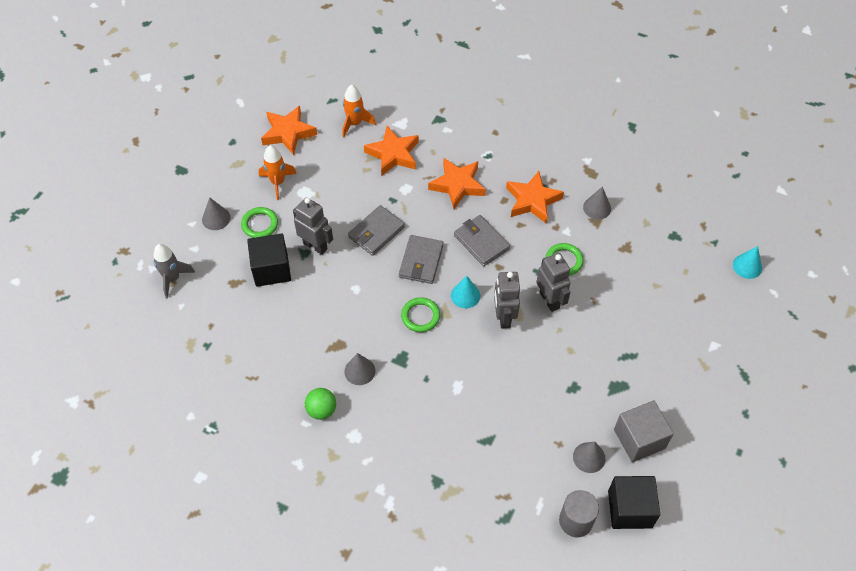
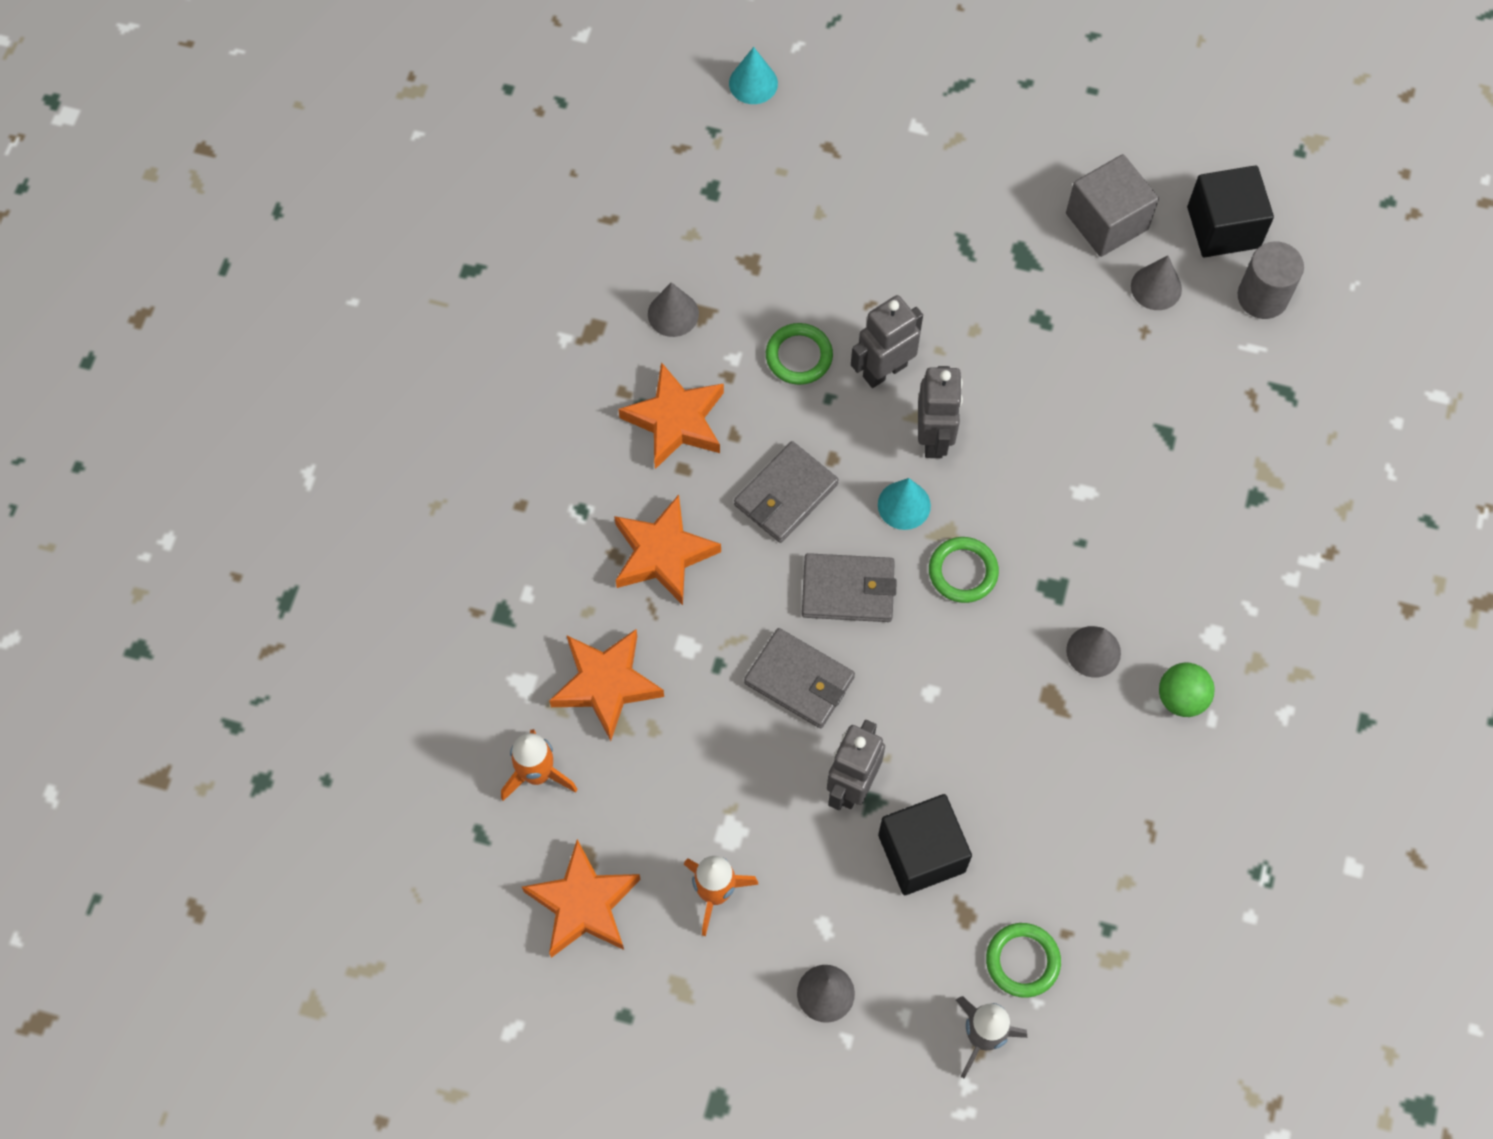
camera: 100 degrees left, 10 degrees up
(260, 224) = (823, 902): green ring -> green ring (1022, 961)
(504, 317) = (934, 438): grey robot -> grey robot turned 75 degrees counterclockwise

